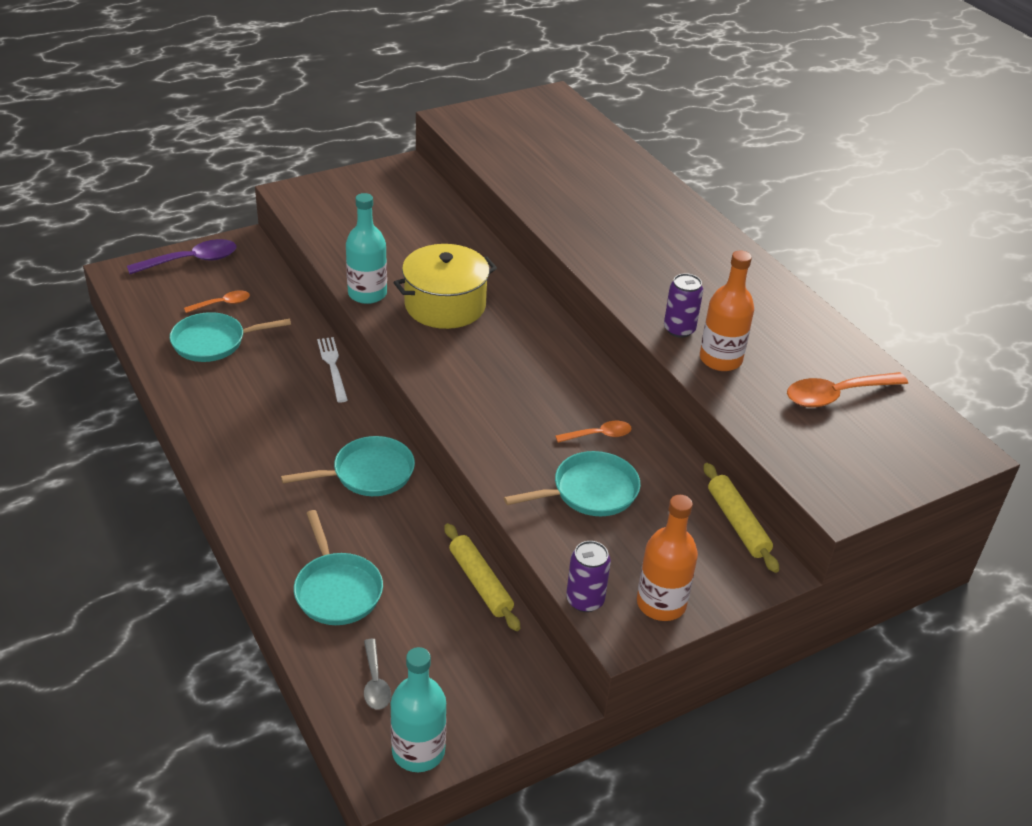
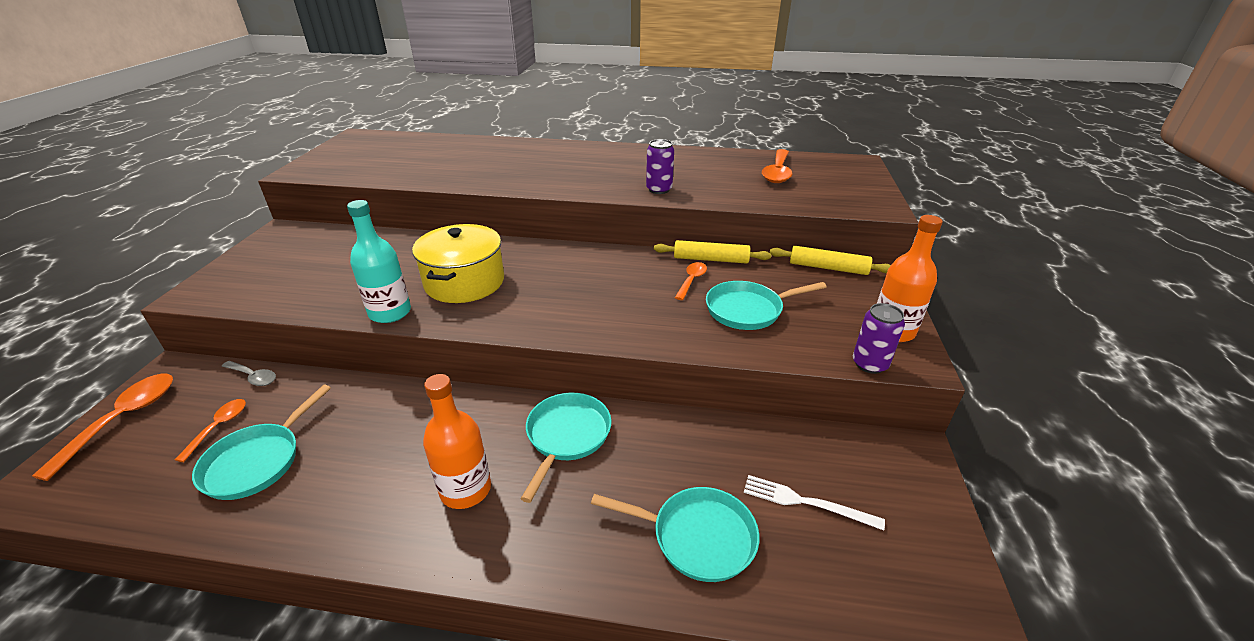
camera: 50 degrees left, 5 degrees down
(191, 261) = (123, 419): purple spoon -> orange spoon
(332, 367) = (411, 393): white fork -> white fork (806, 502)
(375, 682) = (842, 569): grey spoon -> grey spoon (253, 377)
(418, 751) = (950, 579): turquoise bottle -> none
(480, 583) = (757, 430): yellow rolling pin -> yellow rolling pin (710, 259)
(589, 491) = (748, 310): turquoise pan -> turquoise pan turned 120 degrees counterclockwise
(720, 359) = (705, 189): orange bottle -> orange bottle (465, 489)

